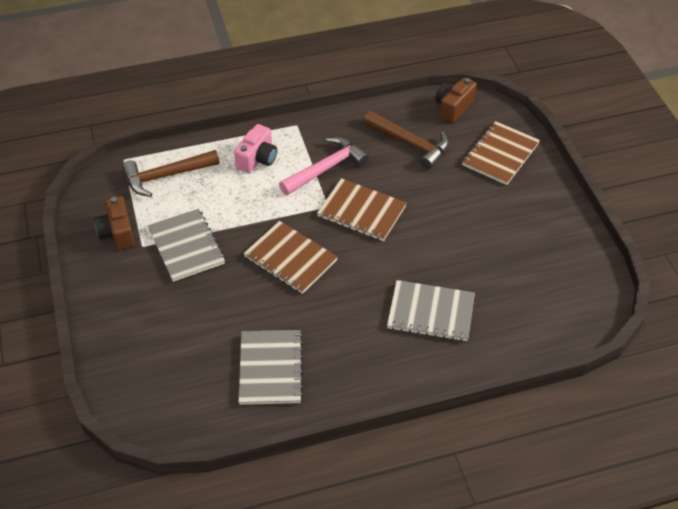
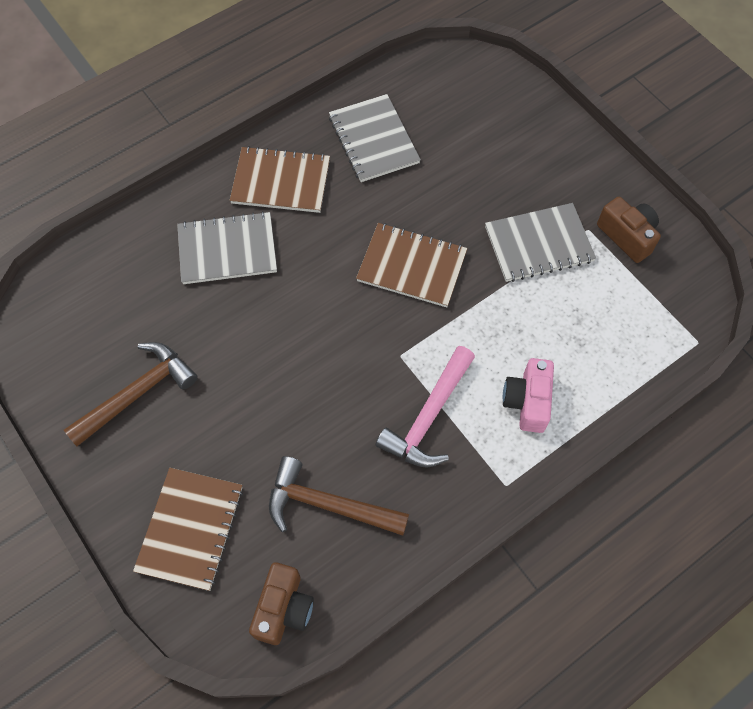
camera: 160 degrees right, 15 degrees up
(166, 176) = (627, 333): brown hammer -> brown hammer (137, 393)
(186, 246) = (539, 244): grey notebook -> grey notebook turned 60 degrees counterclockwise
(361, 211) = (354, 361): brown notebook -> brown notebook (281, 182)

